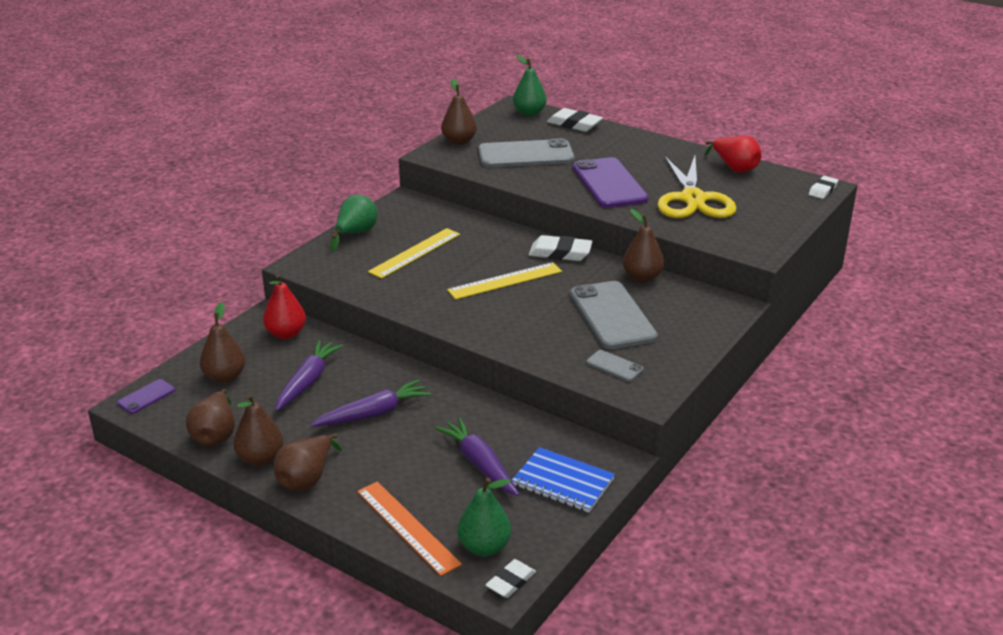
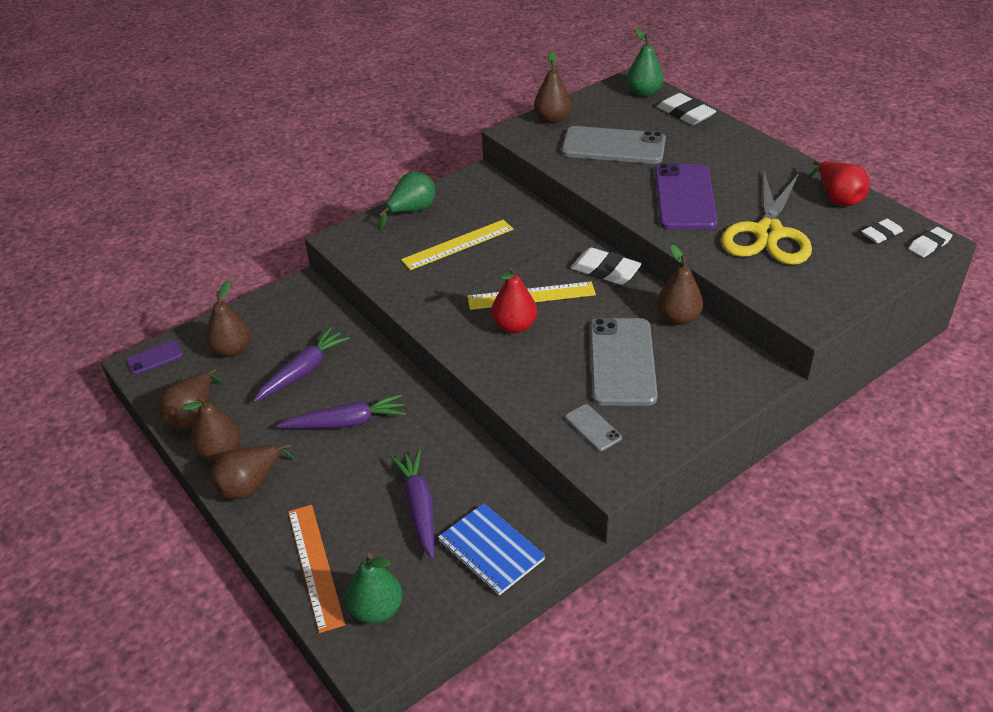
camera: 20 degrees right, 10 degrees up
(286, 334) = (309, 311): red pear -> red pear (514, 326)
(511, 582) = (382, 659): white eraser -> white eraser (881, 234)

